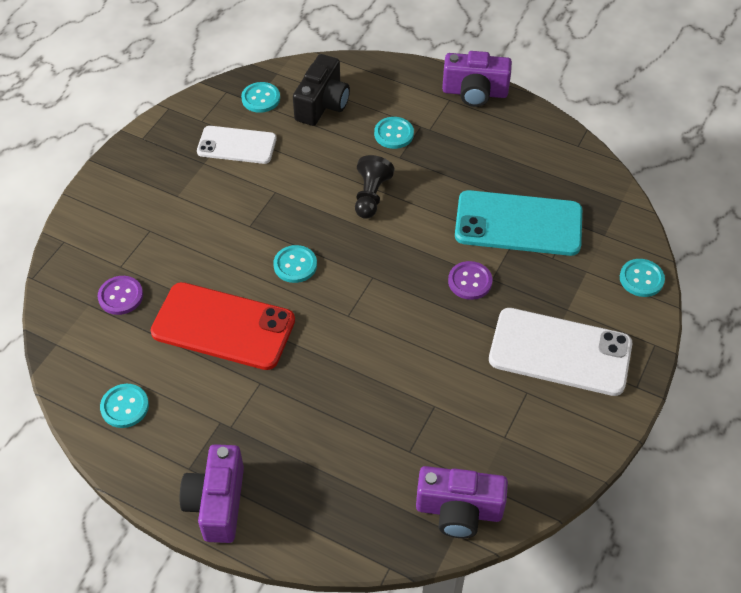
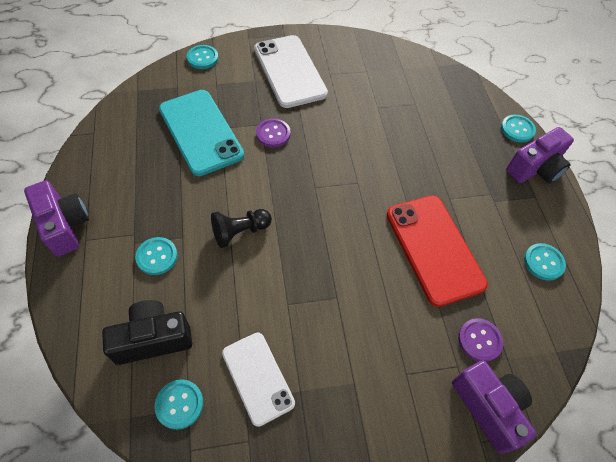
camera: 130 degrees left, 5 degrees up
(295, 265) = (345, 239): turquoise button -> turquoise button (517, 129)
(459, 510) = (425, 69): purple camera -> purple camera (488, 407)

